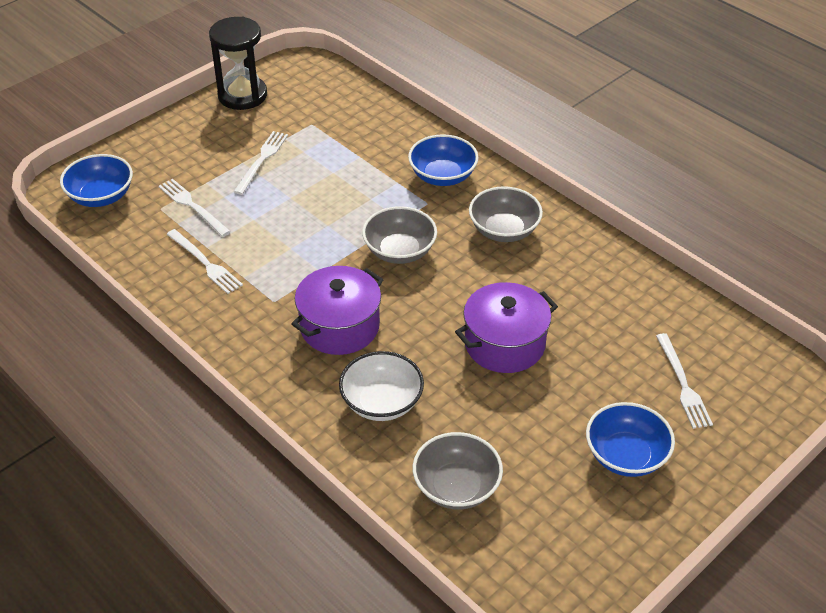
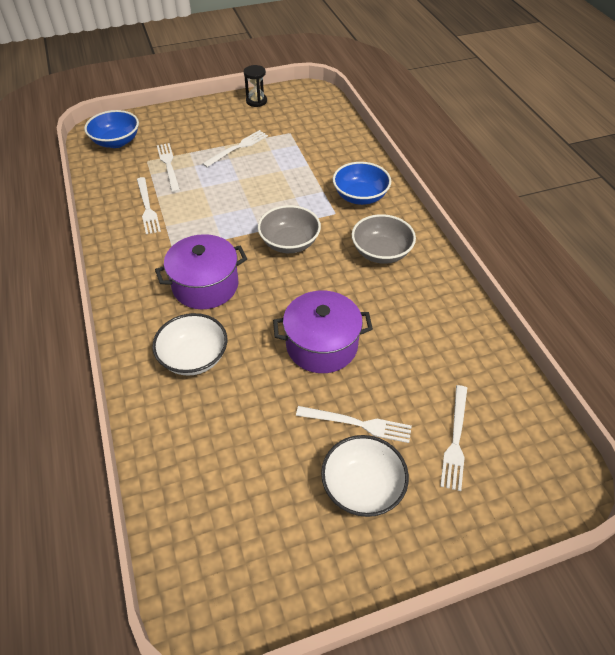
camera: 25 degrees right, 5 degrees up
(242, 95) = (256, 101): black hourglass -> black hourglass, size x0.57
(456, 487) = (201, 454): grey bowl -> none
(587, 403) = (357, 424): none -> white fork
(626, 456) = (362, 487): blue bowl -> white bowl

